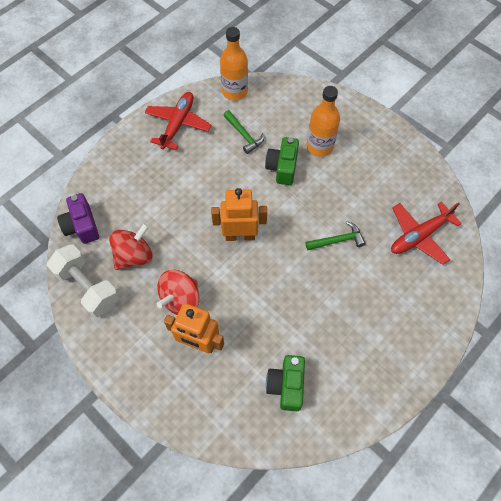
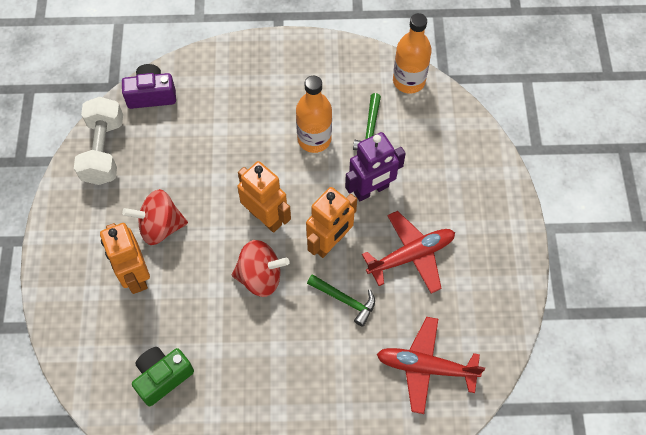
camera: 45 degrees right, 0 degrees up
(82, 226) = (151, 95): purple camera -> purple camera turned 60 degrees clockwise
(134, 255) = (164, 156): red spinning top -> red spinning top (260, 277)
(178, 124) = (324, 70): red plane -> red plane (411, 255)
(282, 167) = (371, 190): green camera -> purple robot
(293, 216) = (330, 242): none -> orange robot
(319, 146) = (429, 200): orange bottle -> orange bottle (314, 139)

